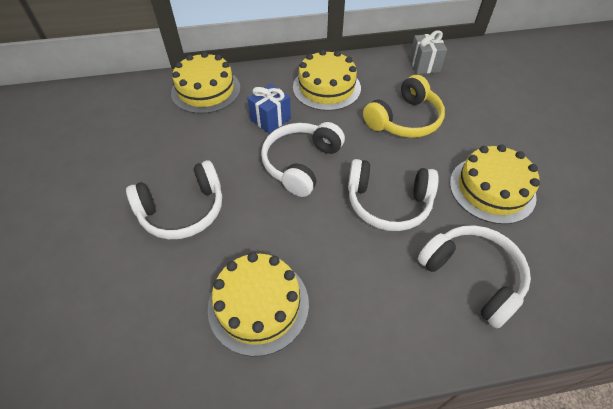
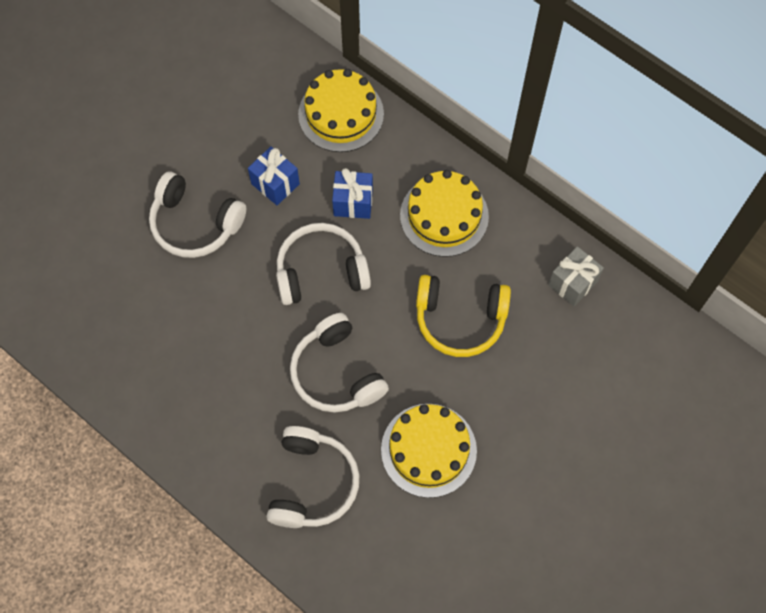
camera: 50 degrees right, 15 degrees up
(210, 147) = (275, 184): none -> blue gift
(258, 305) = (162, 347): yellow cake -> none

